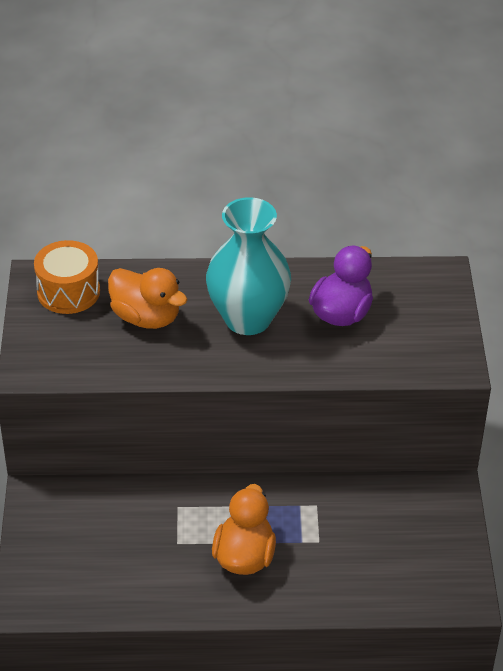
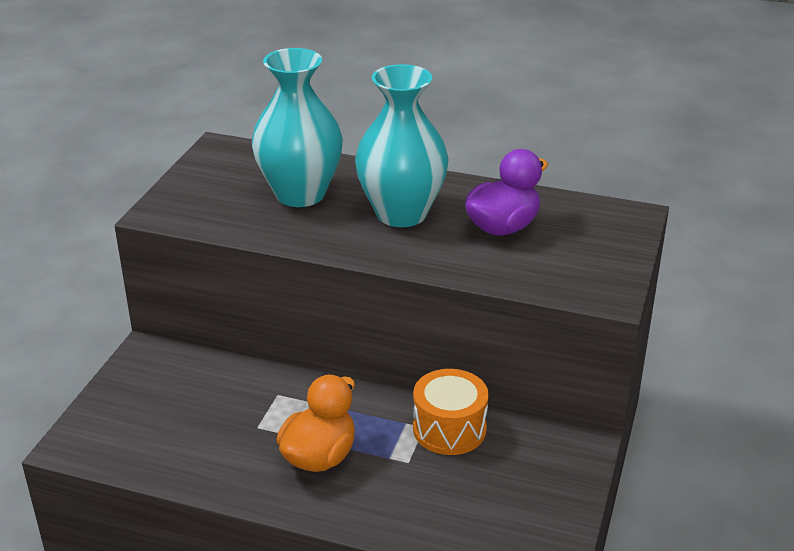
camera: 20 degrees right, 10 degrees down
(68, 292) = (239, 162): orange drum -> orange drum (449, 429)
(146, 317) = (300, 194): orange duck -> turquoise vase

